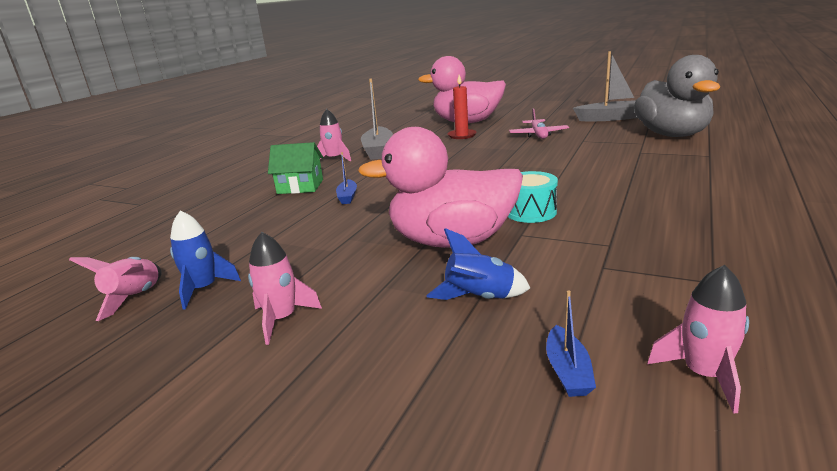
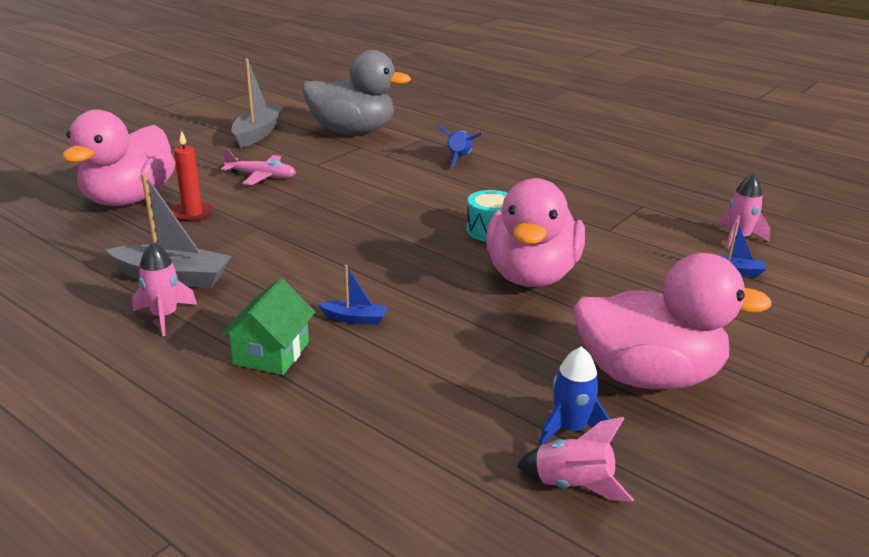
camera: 80 degrees left, 5 degrees up
(281, 319) = (648, 376): pink rocket -> pink duck
(479, 298) = (640, 282): blue rocket -> blue rocket (459, 159)

